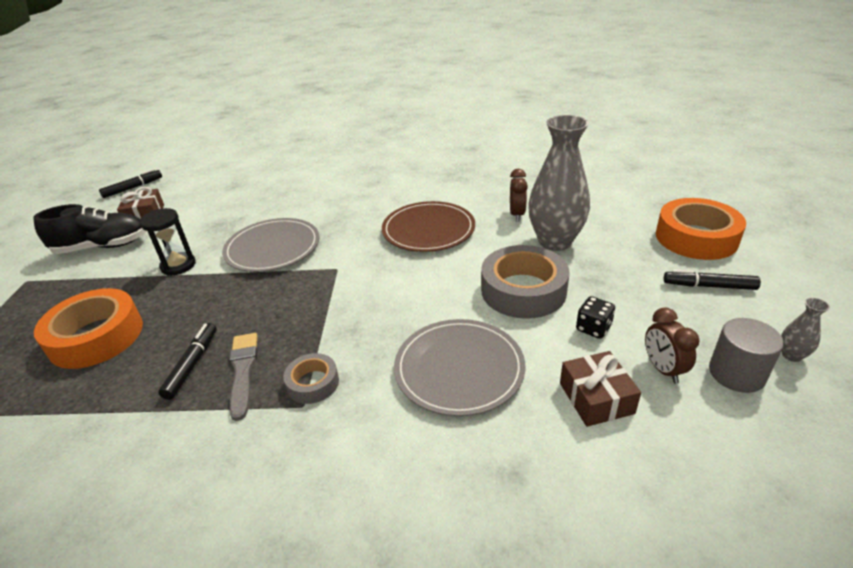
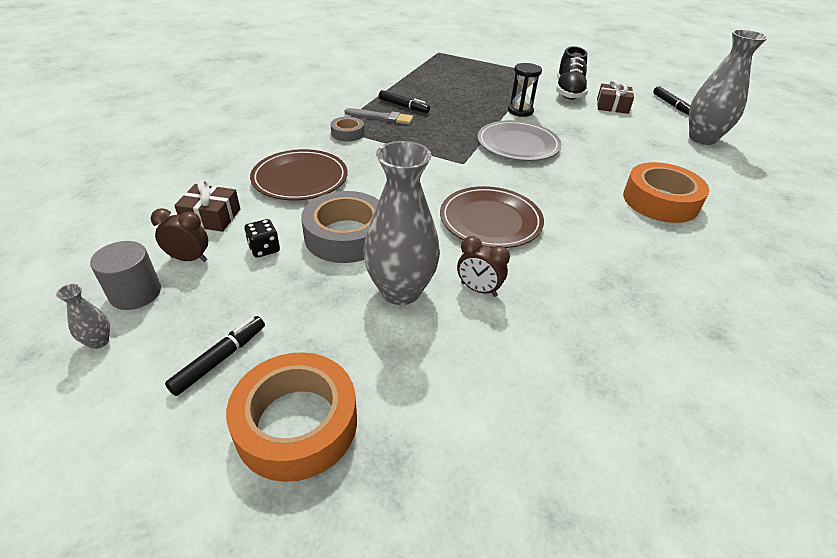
camera: 110 degrees right, 5 degrees up
(96, 336) = (458, 87): orange tape -> orange tape (660, 201)
(211, 169) = (702, 138): none -> grey vase
(459, 369) = (300, 178): grey plate -> brown plate

